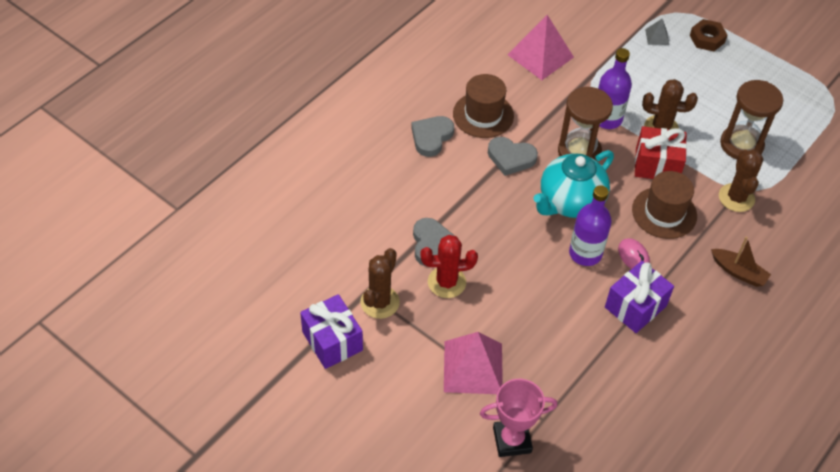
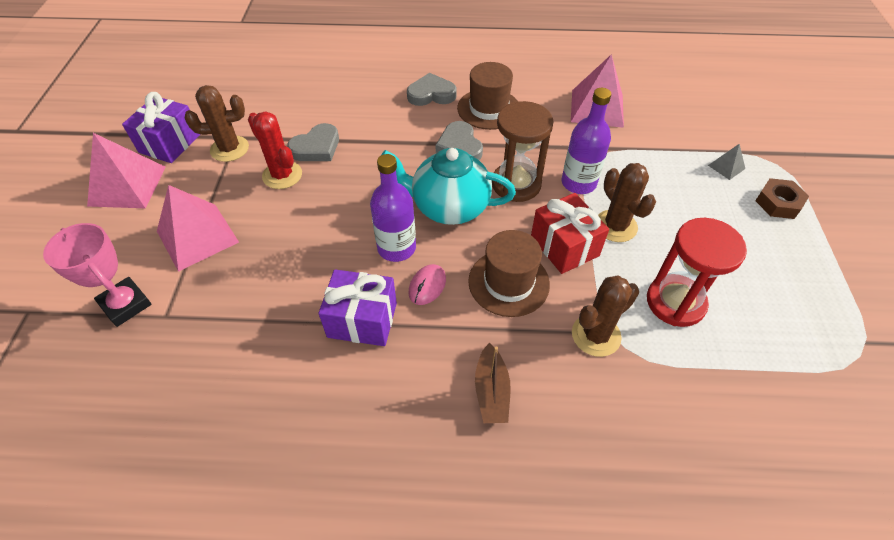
camera: 55 degrees right, 0 degrees up
(366, 393) = (127, 186): none -> pink pyramid
(741, 145) = (675, 302): brown hourglass -> red hourglass

